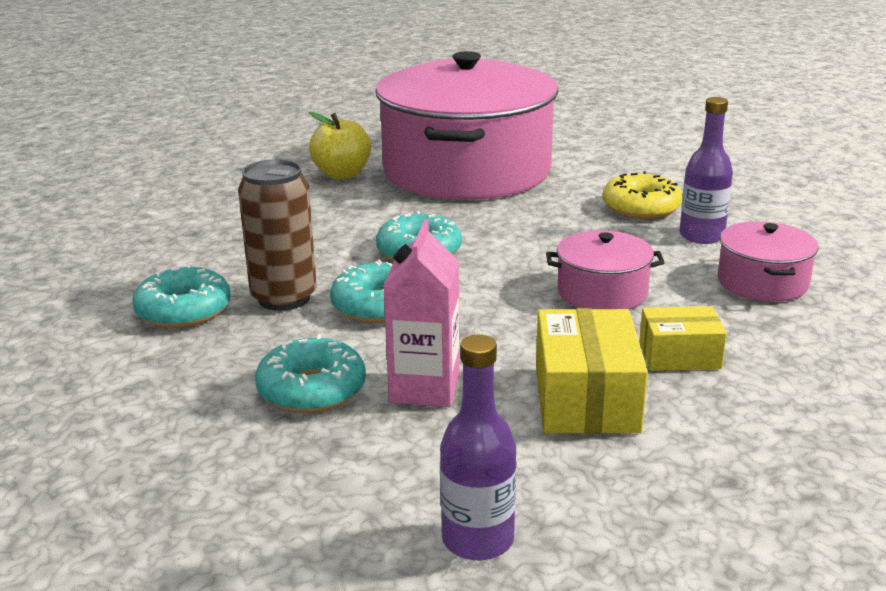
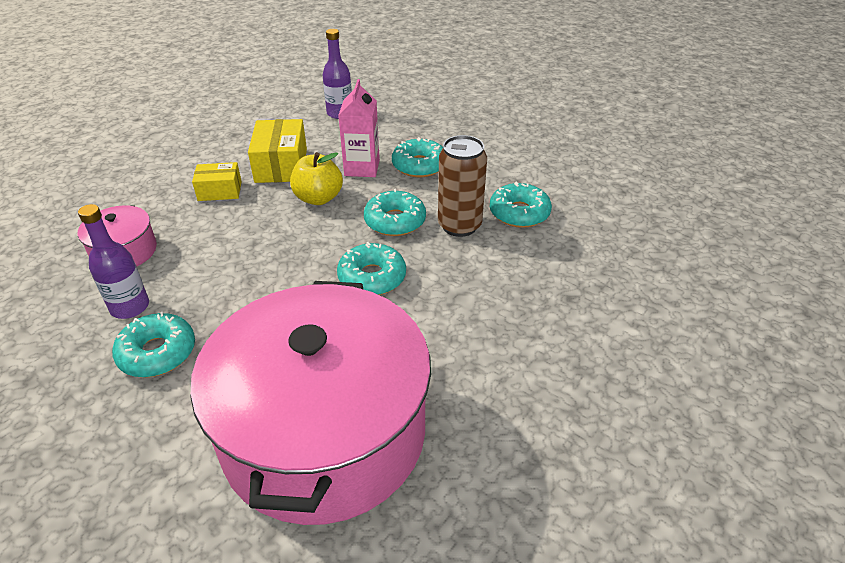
camera: 175 degrees right, 15 degrees up
(342, 174) = (472, 418): yellow apple -> yellow apple (318, 198)
(602, 292) = (243, 238): pink pot -> none
(641, 208) = (157, 353): yellow donut -> turquoise donut

